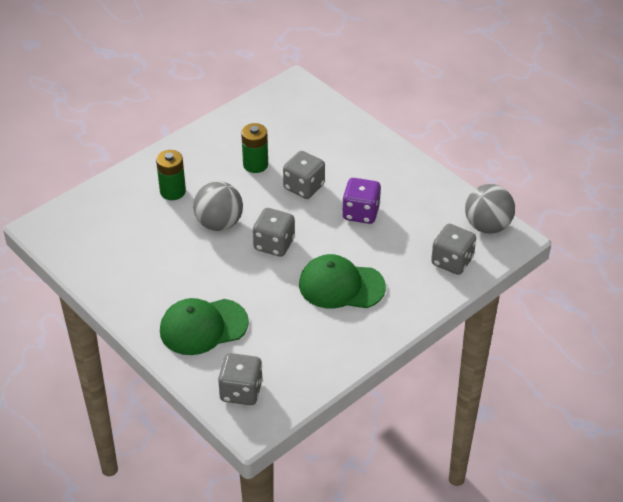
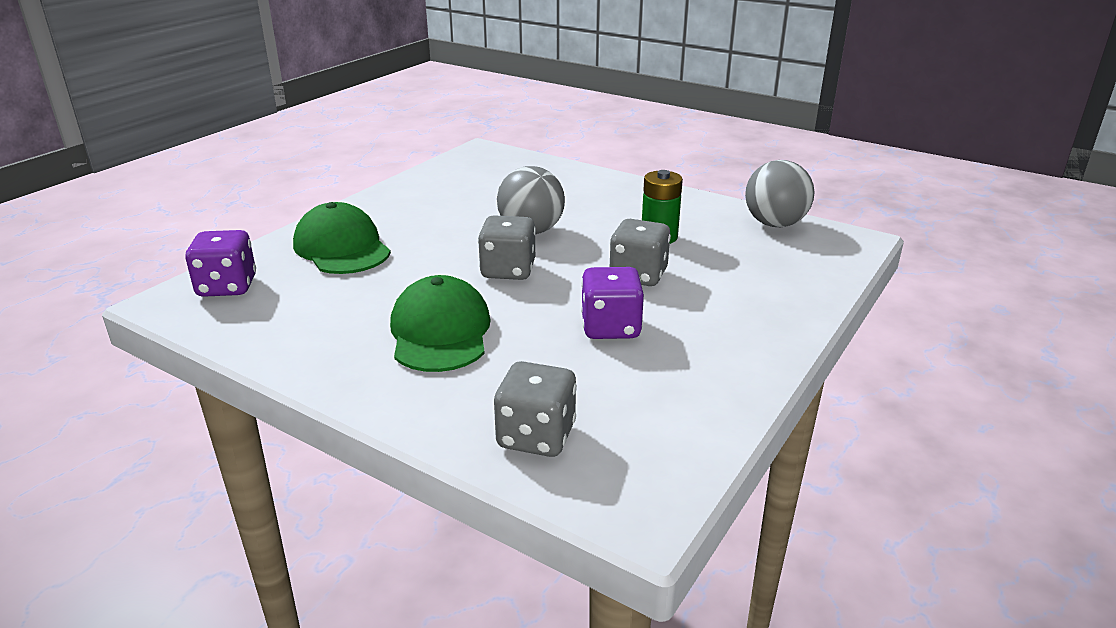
camera: 75 degrees right, 15 degrees down
(173, 191) = (573, 198): green battery -> none
(241, 391) = (227, 287): grey dice -> purple dice
(487, 226) = (656, 471): grey ball -> grey ball (774, 224)

